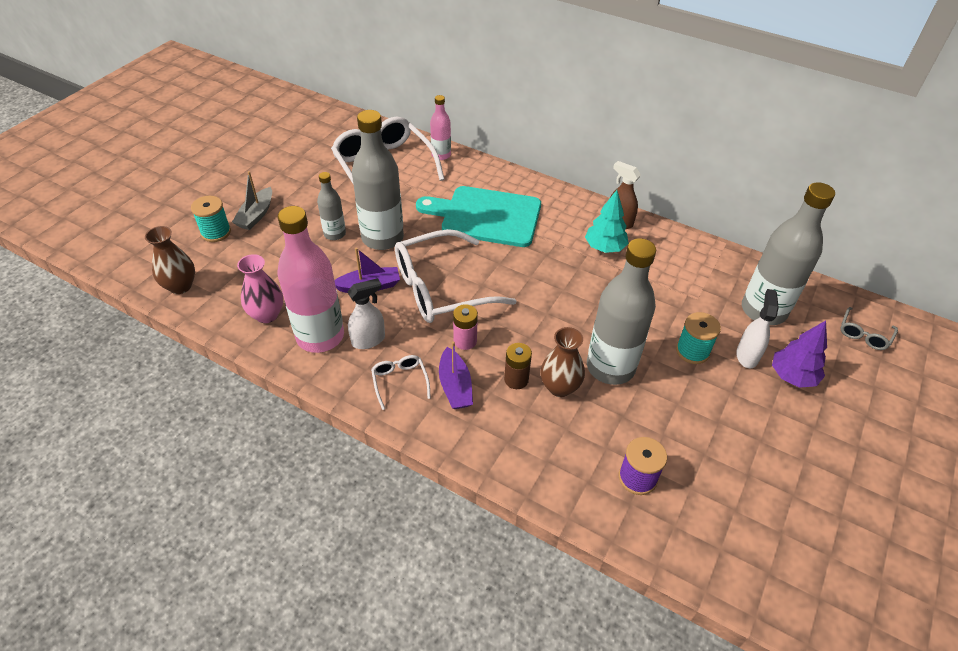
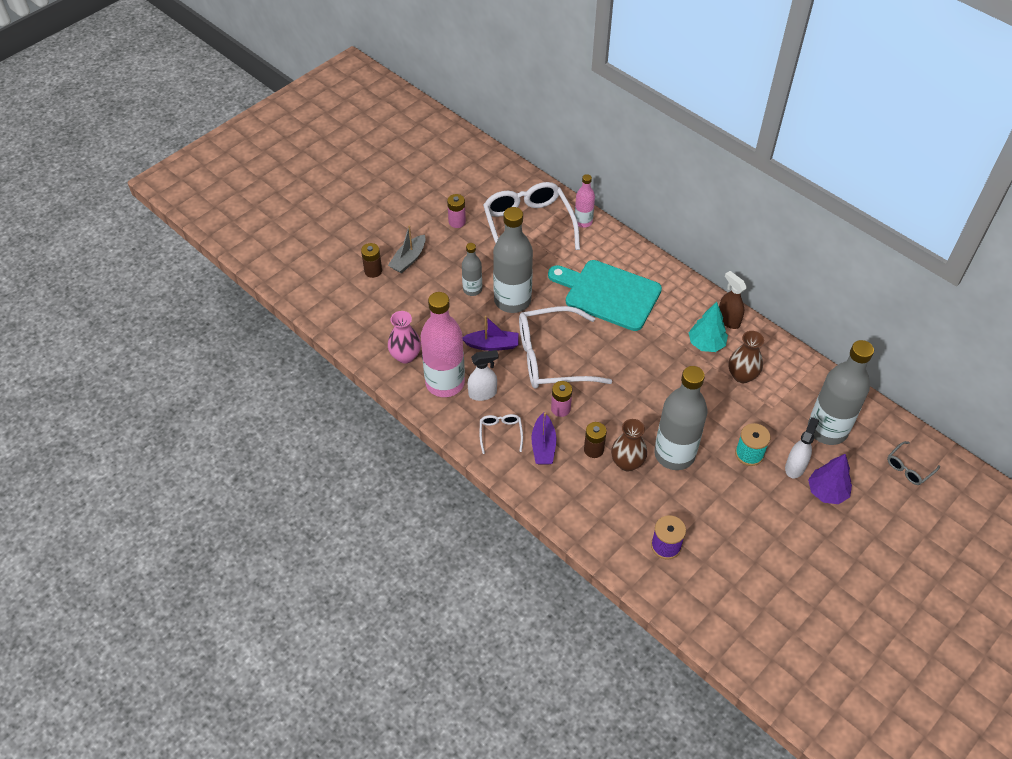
camera: 15 degrees right, 5 degrees up
(180, 286) = (340, 317): brown vase -> brown vase (742, 375)
(216, 232) = (373, 271): turquoise spool -> brown battery
(305, 173) = (457, 222): none -> pink battery

